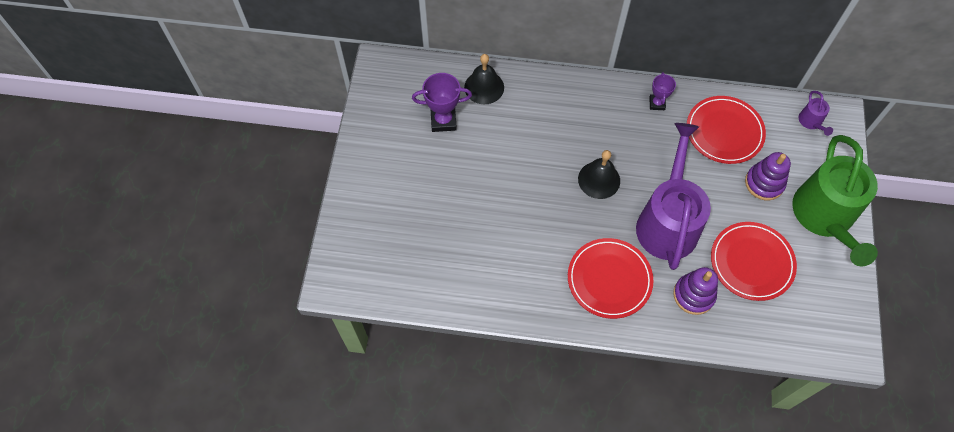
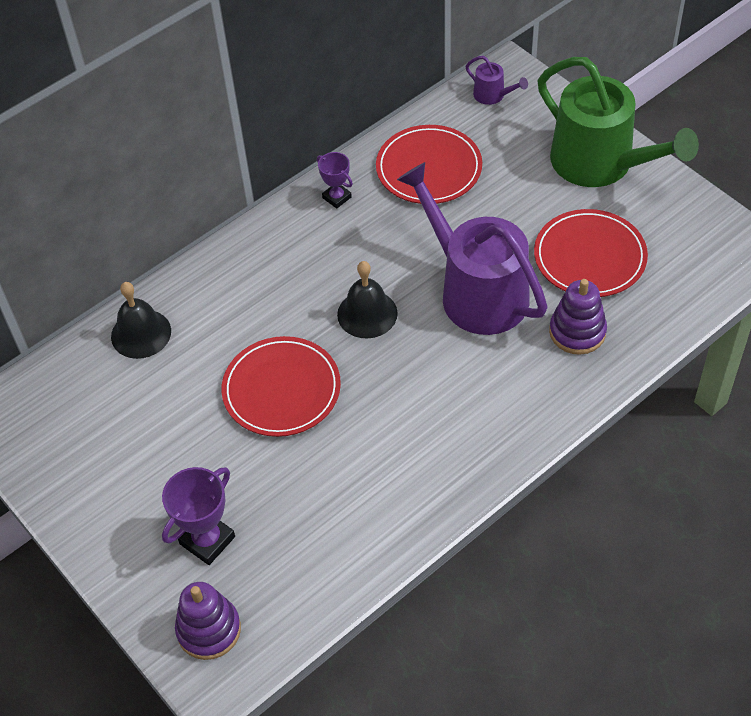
camera: 45 degrees left, 10 degrees down
(443, 121) = (136, 404): purple trophy -> purple trophy (207, 540)
(609, 279) = (488, 392): red plate -> red plate (281, 389)
(764, 183) = (517, 181): purple stacking toy -> purple stacking toy (209, 630)

